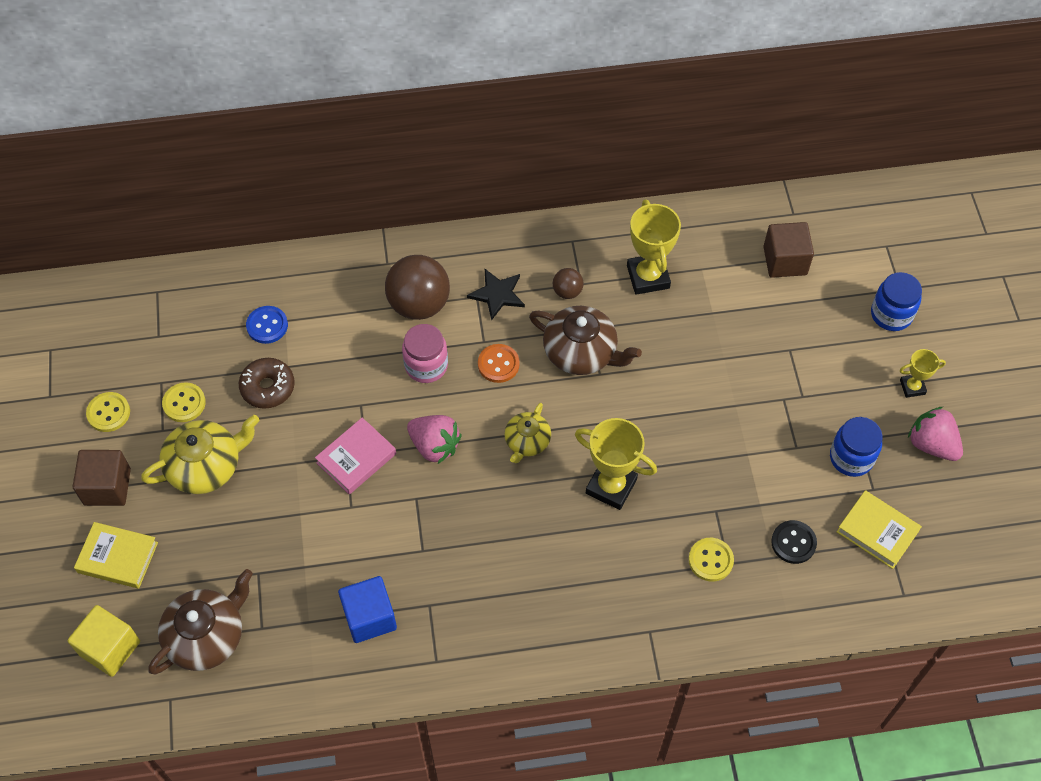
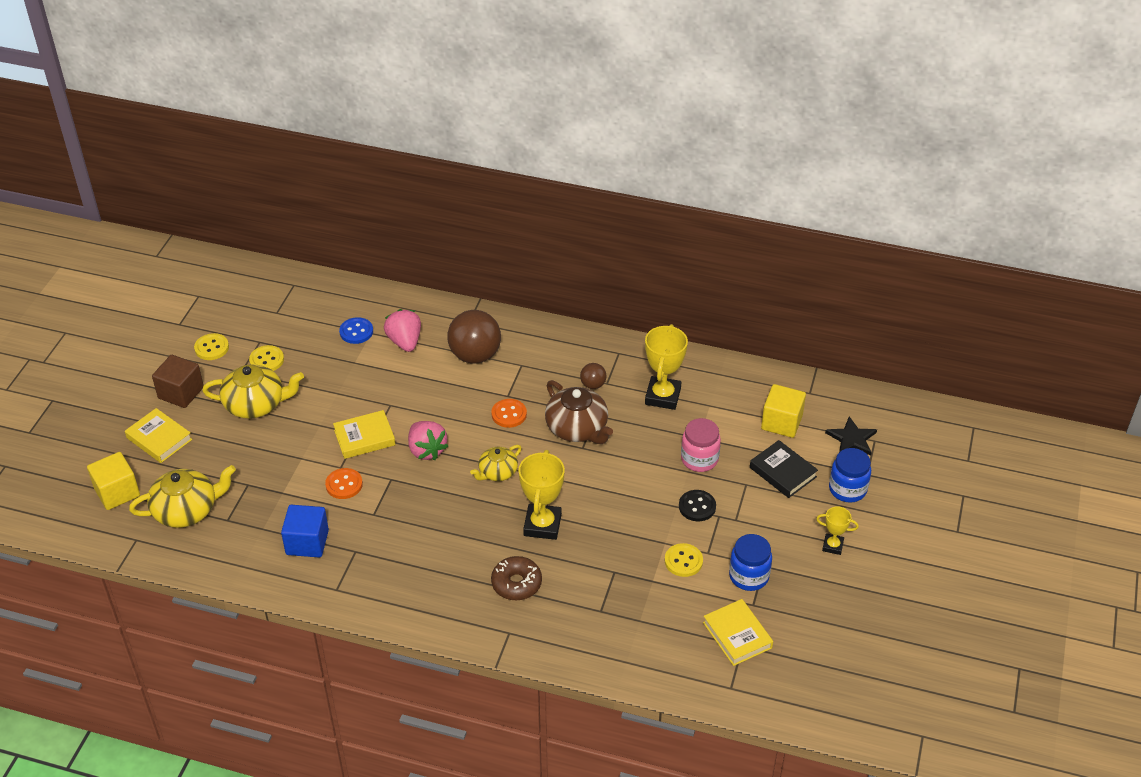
camera: 25 degrees right, 15 degrees down
(207, 636) = (186, 510): brown teapot -> yellow teapot
(268, 387) = (331, 370): brown donut -> brown donut (516, 583)
(356, 458) = (364, 438): pink book -> yellow book
(368, 527) = (344, 485): none -> orange button
(426, 365) = (454, 396): pink jar -> pink jar (699, 459)
(497, 294) = (538, 369): black star -> black star (852, 439)
(611, 486) = (542, 525): yellow trophy -> yellow trophy turned 45 degrees clockwise
(710, 560) = (588, 603): yellow button -> yellow button (683, 561)
(785, 261) = (781, 422): brown cube -> yellow cube
(793, 543) = (662, 617): black button -> black button (697, 507)
(818, 320) = (783, 472): none -> black book
(931, 444) = (823, 591): pink strawberry -> pink strawberry (405, 342)

